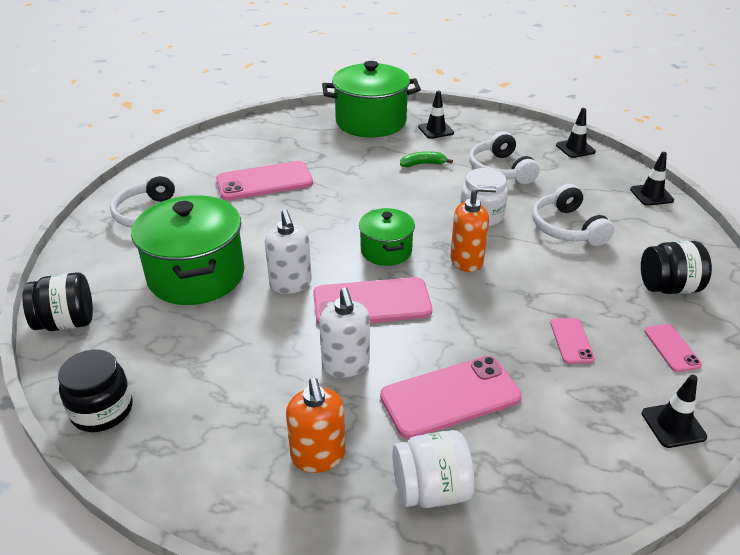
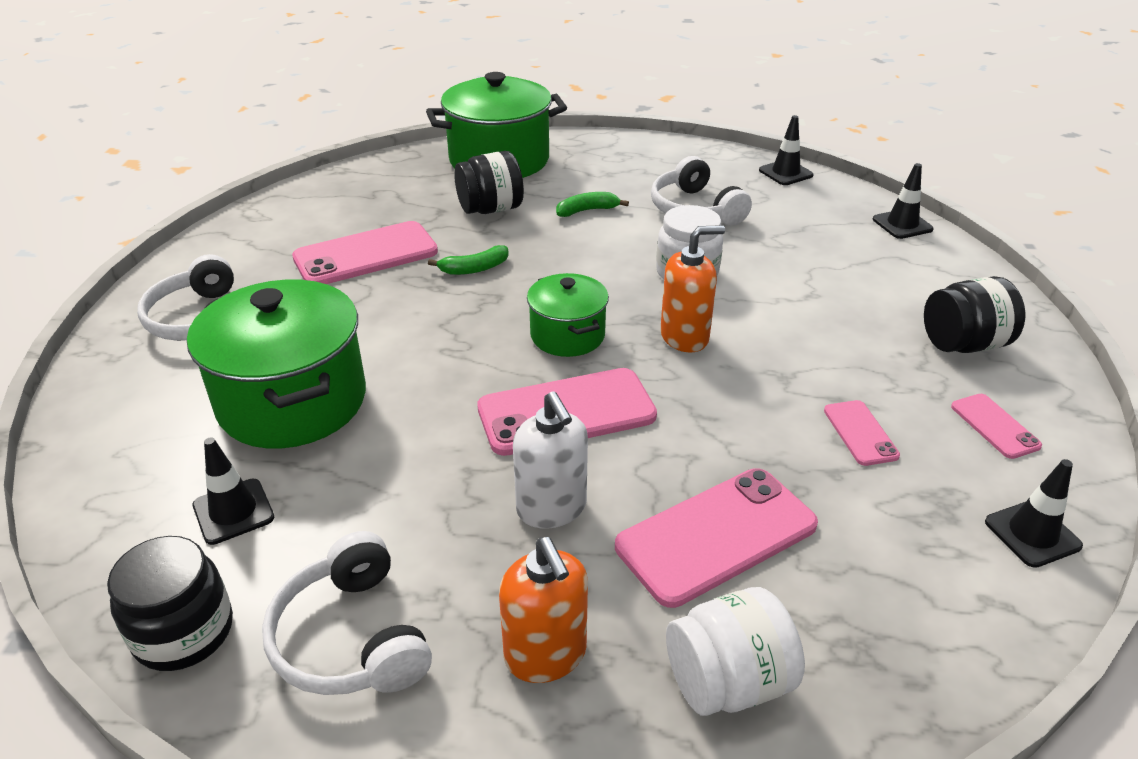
camera: 10 degrees left, 0 degrees up
(66, 322) = (97, 498): black jar -> black jar (491, 209)
(290, 284) = (440, 398): white soap dispenser -> none
(334, 198) = (474, 269): none -> green banana
(436, 130) = (592, 164): black traffic cone -> black traffic cone (233, 511)
(567, 228) = (807, 278): white headphones -> white headphones (351, 638)

